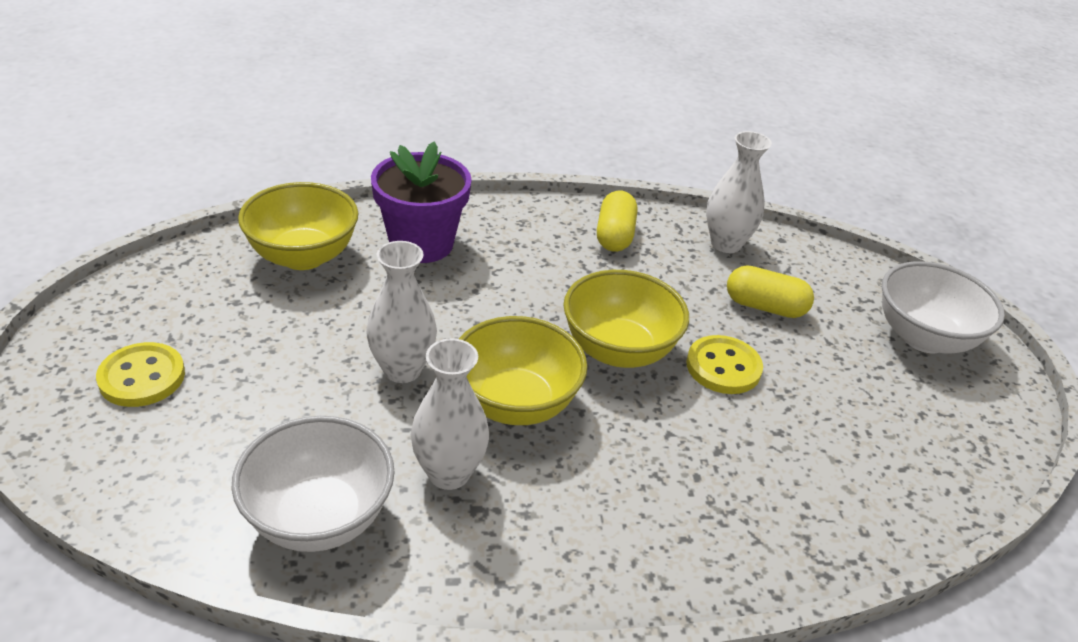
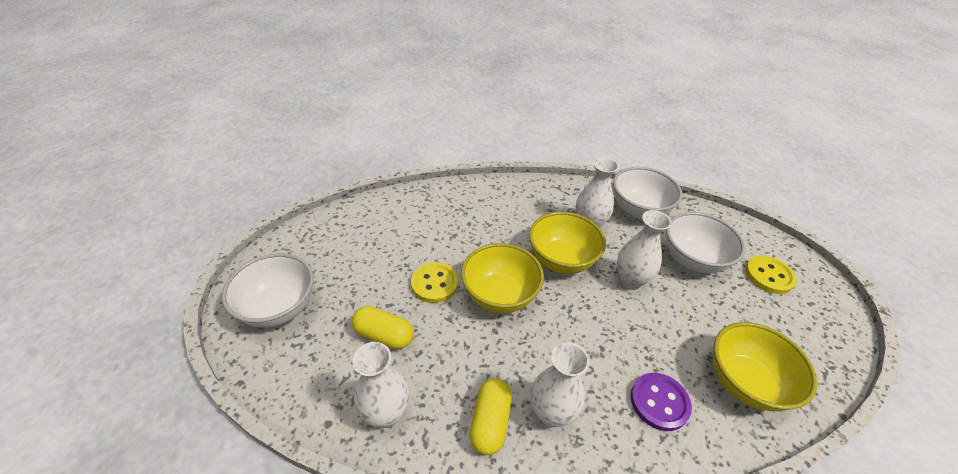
camera: 175 degrees left, 5 degrees up
(267, 405) = (692, 260): none -> white bowl
(421, 244) = (659, 402): purple flower pot -> purple button
(548, 239) = (551, 413): none -> white vase

